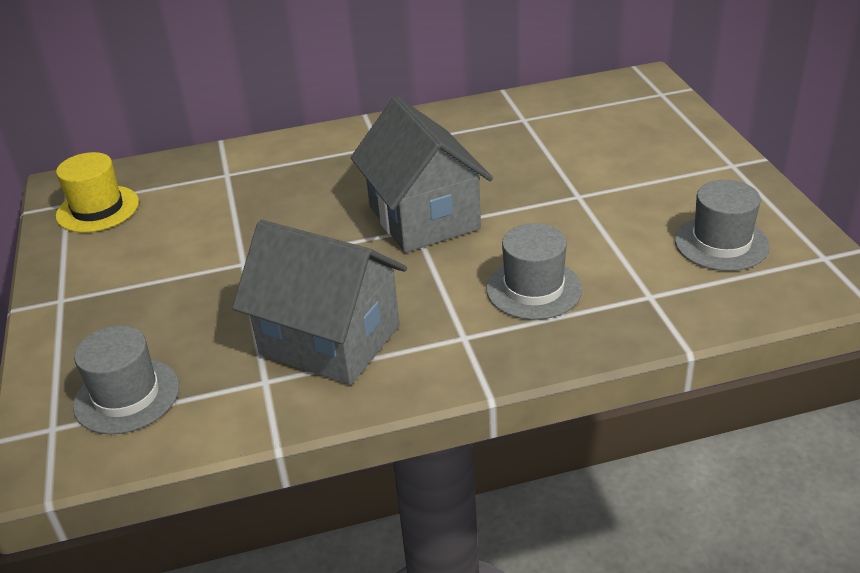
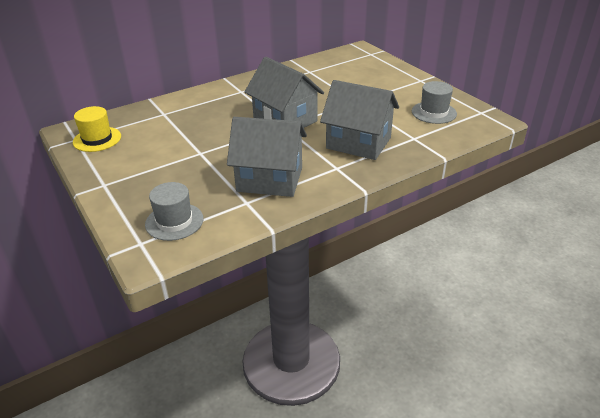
camera: 20 degrees left, 0 degrees up
(533, 289) = (358, 143): grey hat -> grey house

